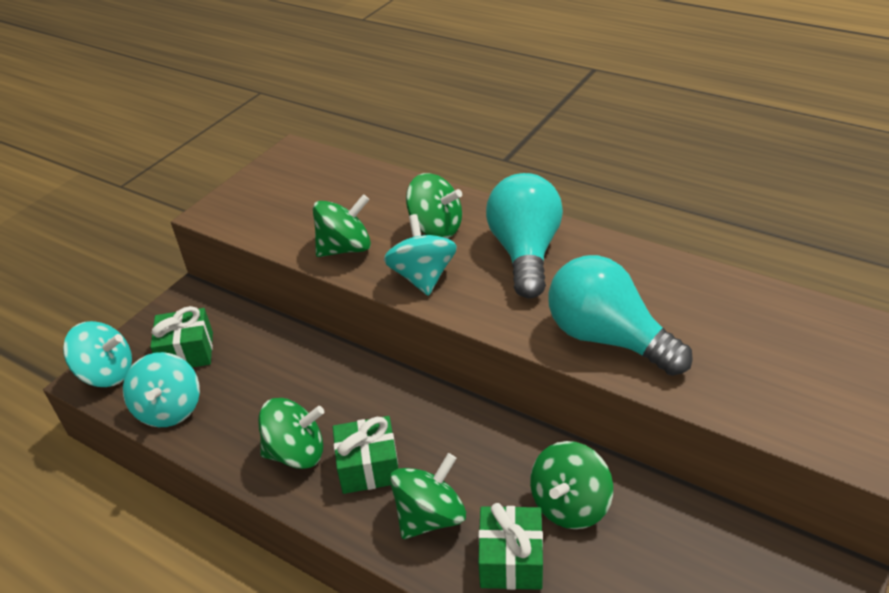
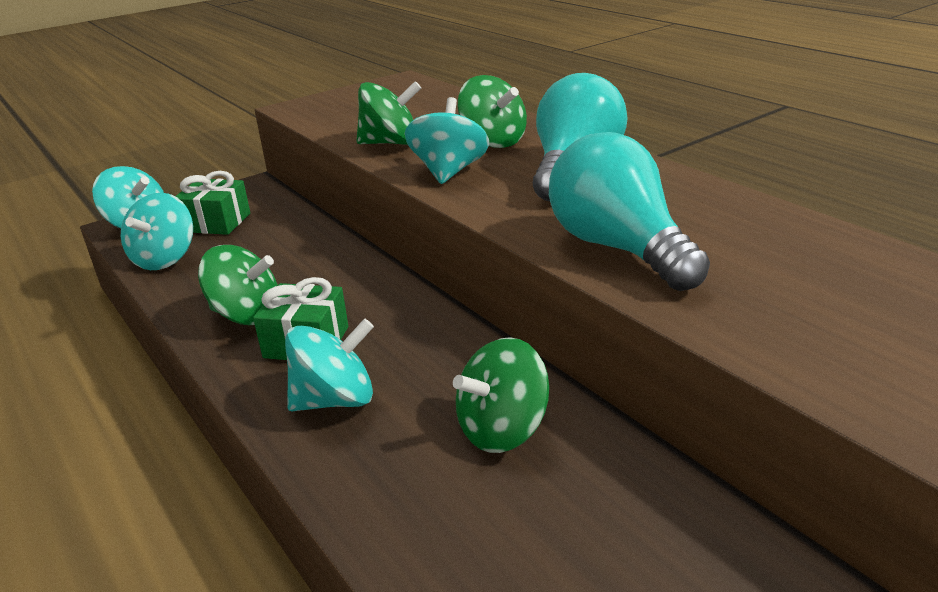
camera: 20 degrees right, 10 degrees down
(430, 516) = (335, 399): green spinning top -> turquoise spinning top
(511, 560) = (394, 464): green gift -> none

